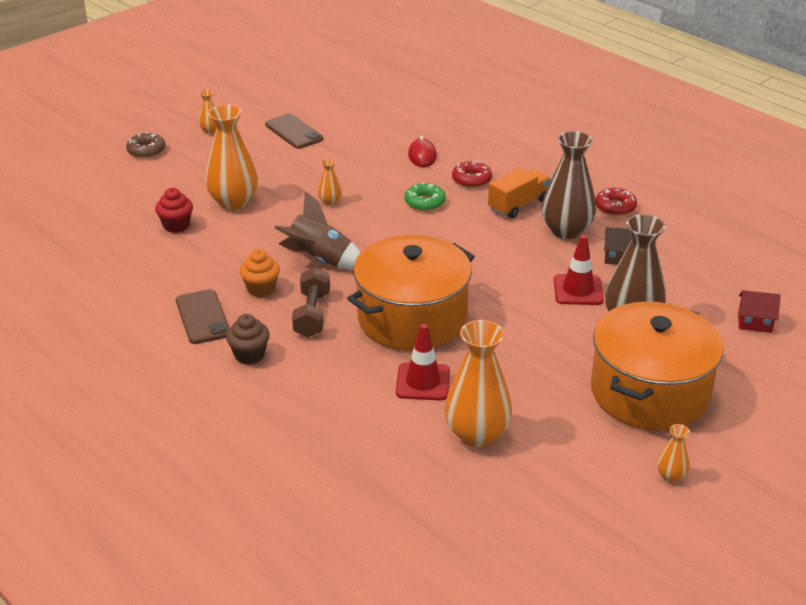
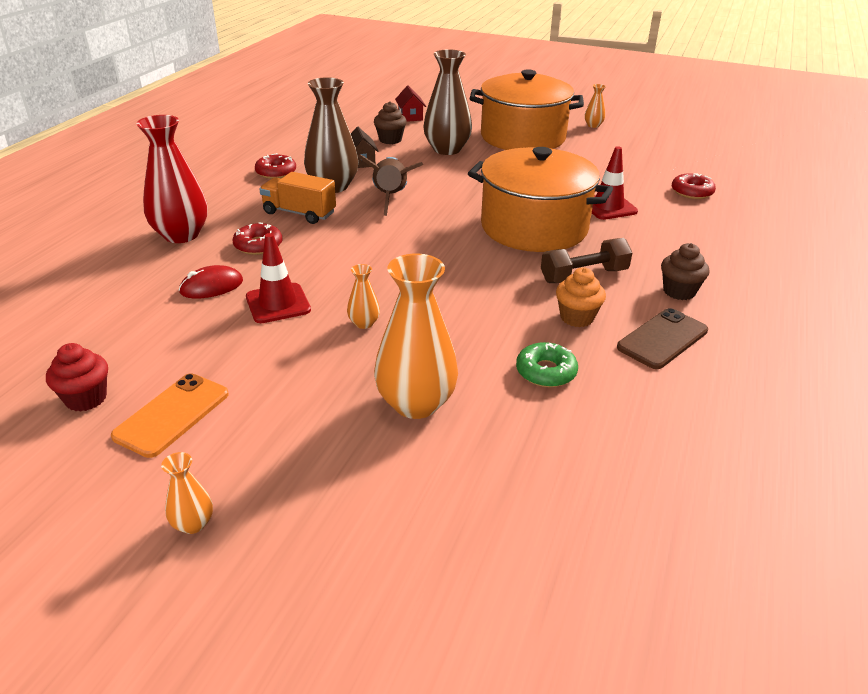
camera: 115 degrees left, 0 degrees up
(146, 150) = (308, 587): brown donut -> none
(176, 226) = (515, 435): red cupcake -> red cupcake (86, 398)
(294, 132) = (172, 415): brown phone -> orange phone
(320, 260) = (490, 296): brown rocket -> brown rocket (390, 198)
(418, 464) = (692, 192): none -> red donut
(425, 202) = (325, 262): green donut -> green donut (546, 372)
(477, 434) = (636, 179): orange vase -> none
(510, 152) = (181, 235): none -> red vase
(578, 290) = (424, 171): red traffic cone -> red traffic cone (278, 303)
(678, 289) = (390, 140): none -> brown cupcake

